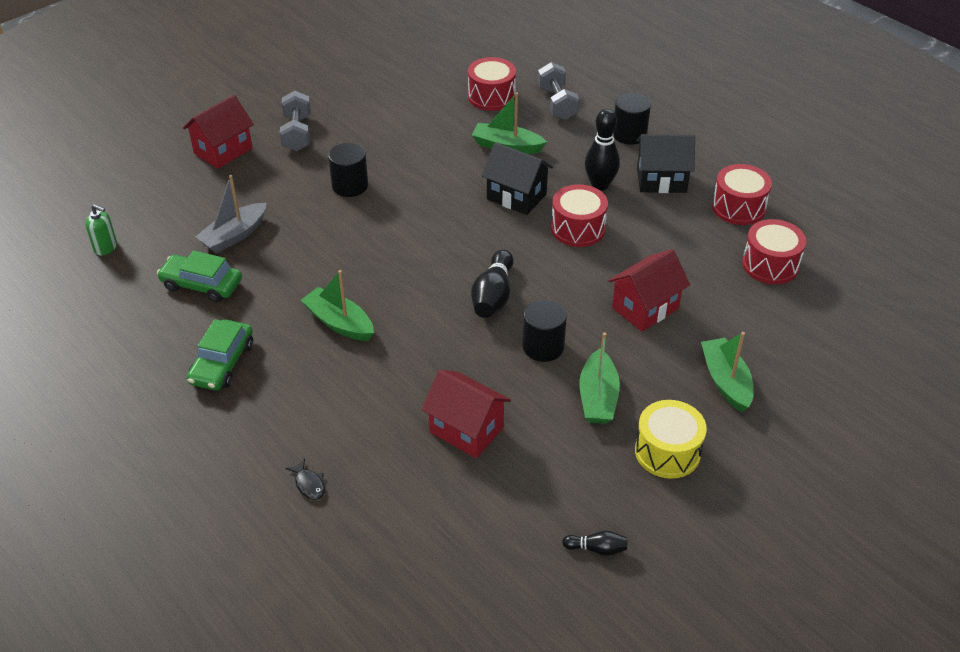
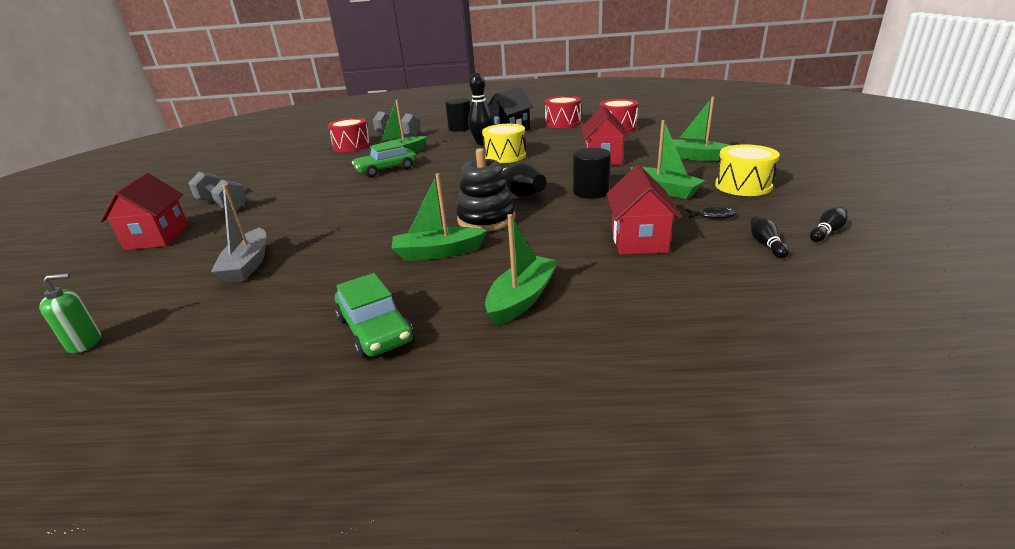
camera: 45 degrees left, 15 degrees down
(202, 284) = (260, 302): green car -> green car (386, 169)
(309, 484) = (614, 338): black fish -> black fish (712, 216)
(317, 411) = (522, 299): none -> green boat
(350, 186) = (315, 204): black cylinder -> none
(420, 312) = (486, 219): none -> black stacking toy
(466, 430) = (638, 240): red house -> red house turned 75 degrees counterclockwise
(516, 196) = (444, 162): black house -> none
(531, 515) = (765, 244): none -> black bowling pin
(578, 228) = (505, 156): red drum -> yellow drum

